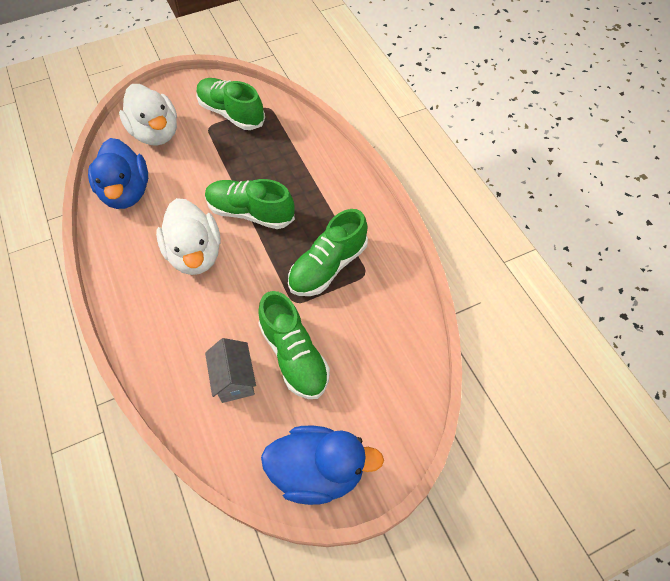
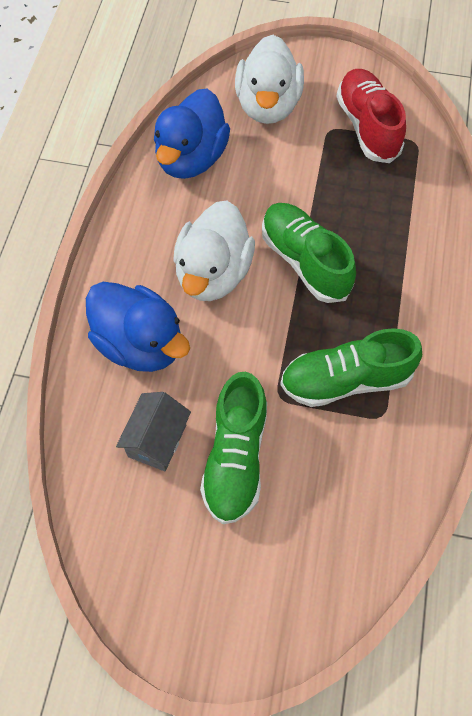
camera: 35 degrees right, 5 degrees up
(231, 113) = (367, 127): green shoe -> red shoe
(318, 472) = (170, 602): blue duck -> blue duck (140, 344)

